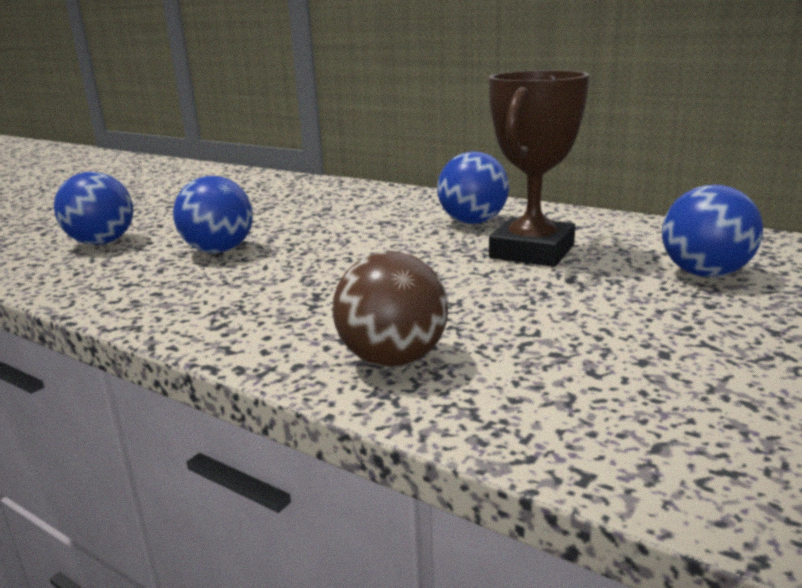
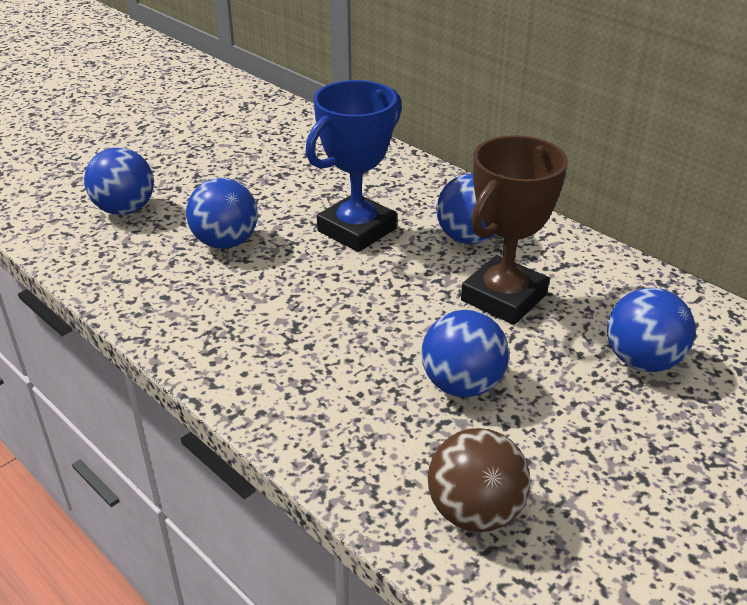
camera: 10 degrees right, 15 degrees up
(357, 229) = (357, 230): none -> blue trophy
(393, 359) = (334, 420): brown ball -> brown ball (475, 512)
(528, 313) = (462, 385): none -> blue ball

